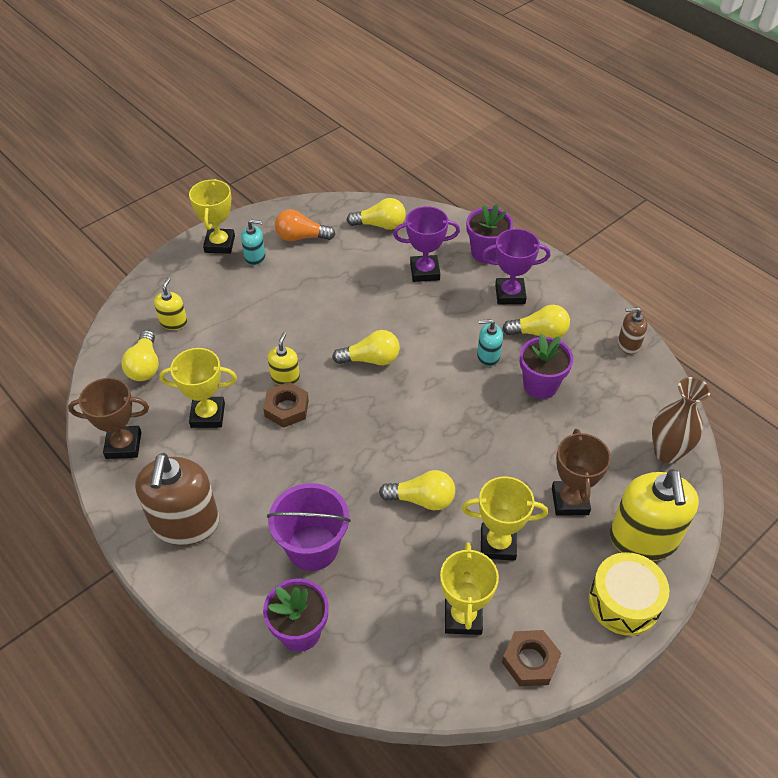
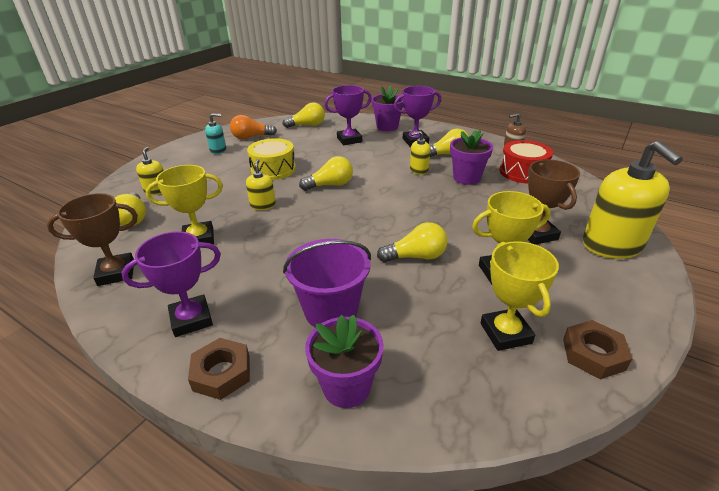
camera: 15 degrees left, 15 degrees down
(185, 523) = (191, 319): brown soap dispenser -> purple trophy
(220, 244) = (188, 148): yellow trophy -> none
(286, 408) = (270, 222): brown nut -> brown nut (222, 373)
(488, 356) = (419, 170): turquoise soap dispenser -> yellow soap dispenser
(617, 391) = (523, 172): none -> red drum
(624, 602) = (634, 289): yellow drum -> yellow drum (273, 169)
(667, 452) = (584, 195): brown vase -> none

